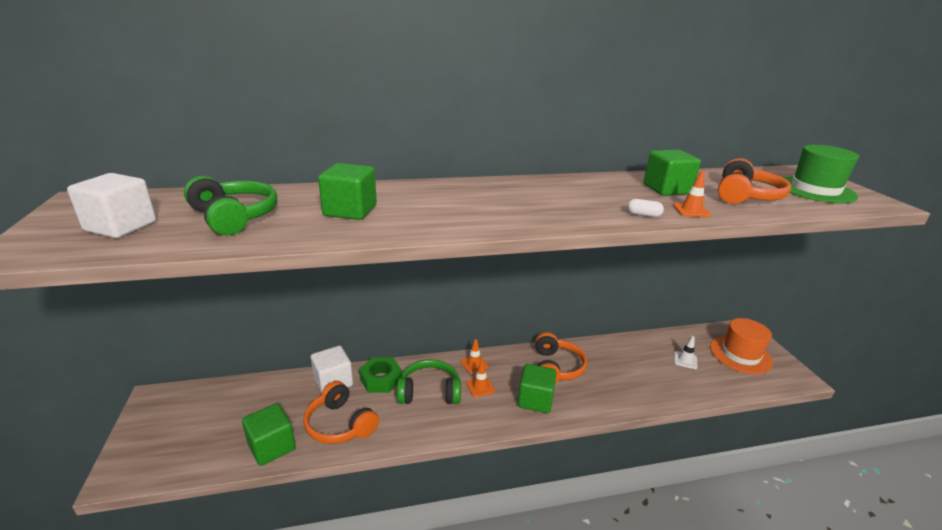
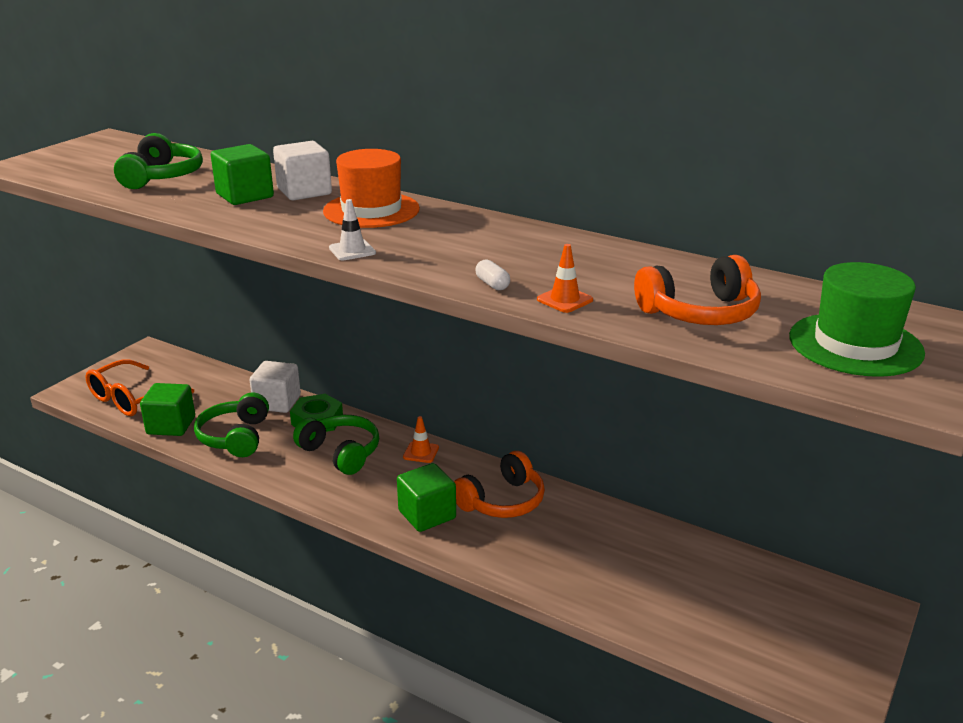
camera: 45 degrees right, 0 degrees up
(121, 226) = (90, 164): white cube -> white cube (304, 192)
(199, 445) = (131, 399): none -> orange glasses
(340, 424) = (235, 437): orange headphones -> green headphones
(480, 387) = (393, 474): orange traffic cone -> none
(666, 189) = (612, 272): green cube -> none
(685, 360) = (689, 584): white traffic cone -> white traffic cone (352, 250)
(740, 355) = (794, 627): orange hat -> orange hat (371, 210)

